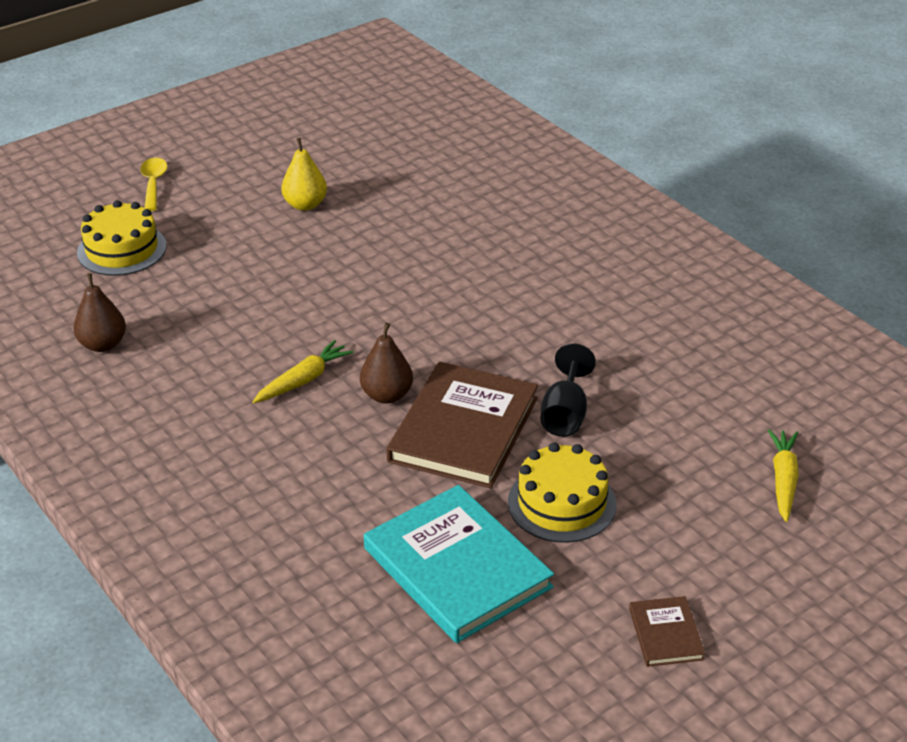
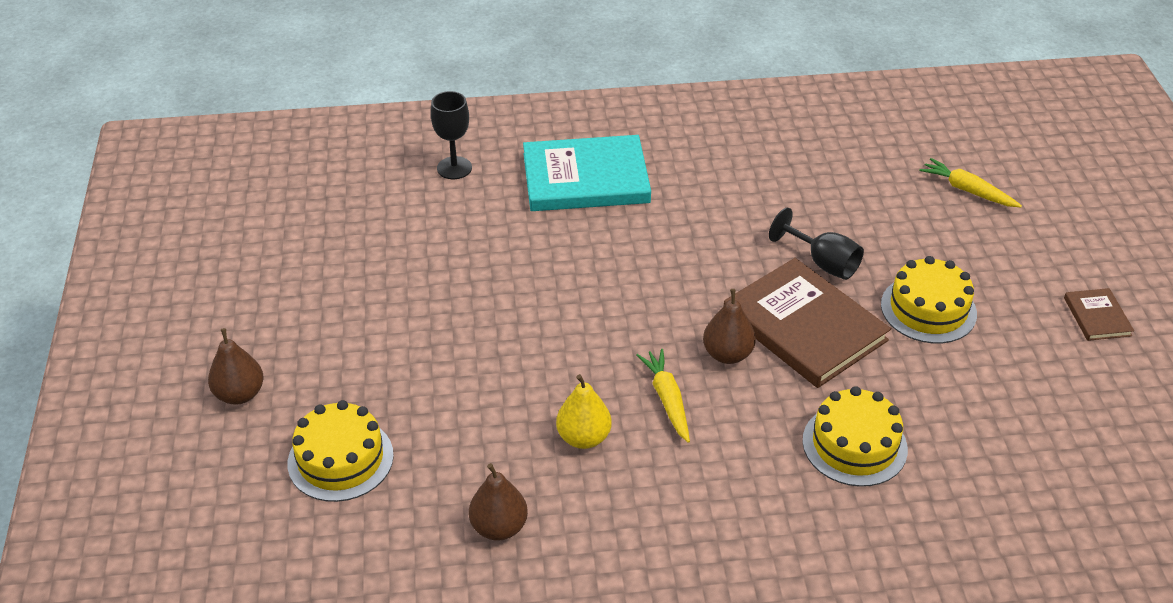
camera: 60 degrees left, 5 degrees up
(153, 184) = (240, 394): yellow spoon -> brown pear
(305, 205) = (389, 298): yellow pear -> yellow pear (583, 437)
(331, 507) = (854, 445): none -> yellow cake
(457, 568) = (971, 397): turquoise book -> turquoise book (585, 178)
(489, 174) = (454, 168): none -> black goblet
(666, 634) = (1097, 317): brown book -> brown book turned 60 degrees clockwise

